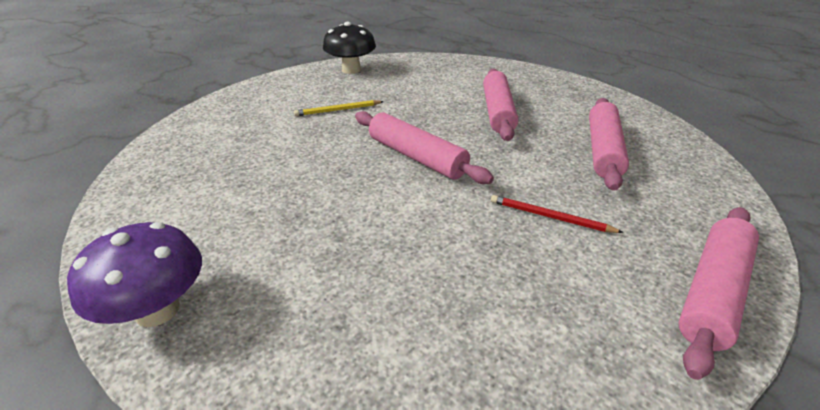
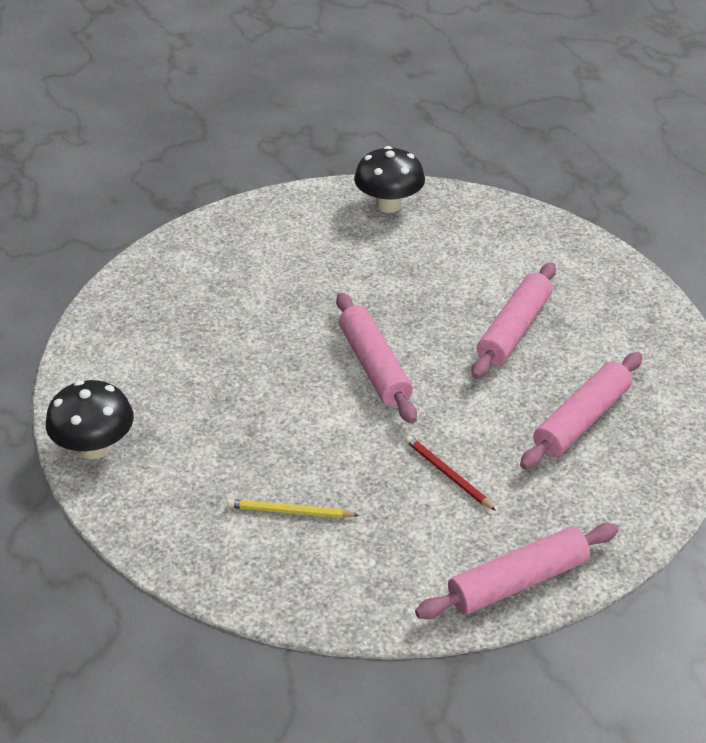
camera: 25 degrees right, 5 degrees up
(157, 310) = (94, 447): purple mushroom -> black mushroom
(338, 110) = (333, 274): yellow pencil -> yellow pencil (289, 511)

